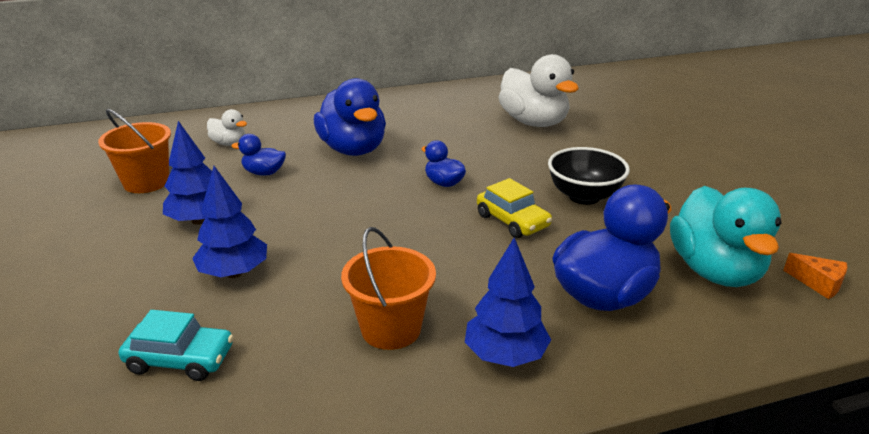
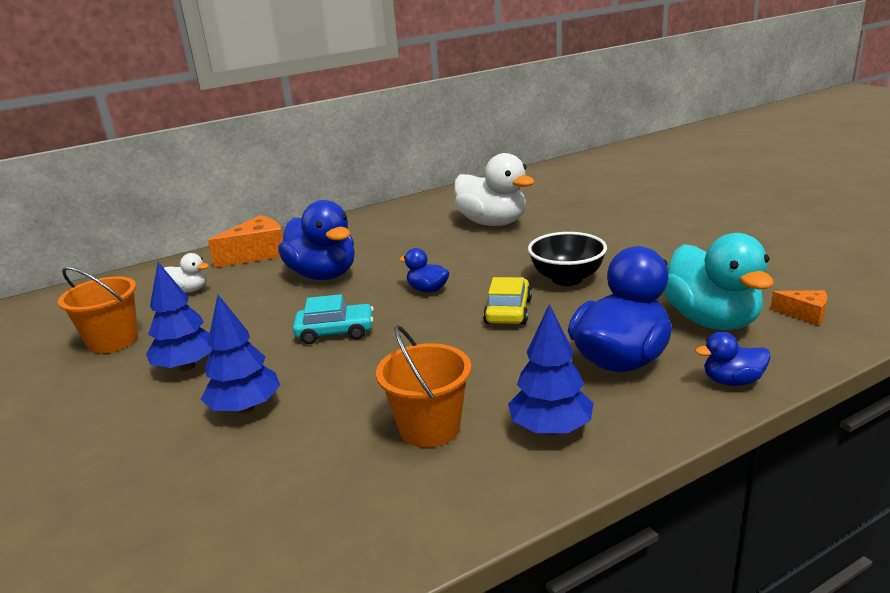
camera: 10 degrees left, 5 degrees down
(180, 359) = (221, 499): turquoise car -> turquoise car (335, 332)
(264, 173) = (238, 311): blue duck -> blue duck (732, 381)
(302, 117) = (257, 254): none -> orange cheese
(512, 221) = (508, 311): yellow car -> yellow car turned 120 degrees counterclockwise

